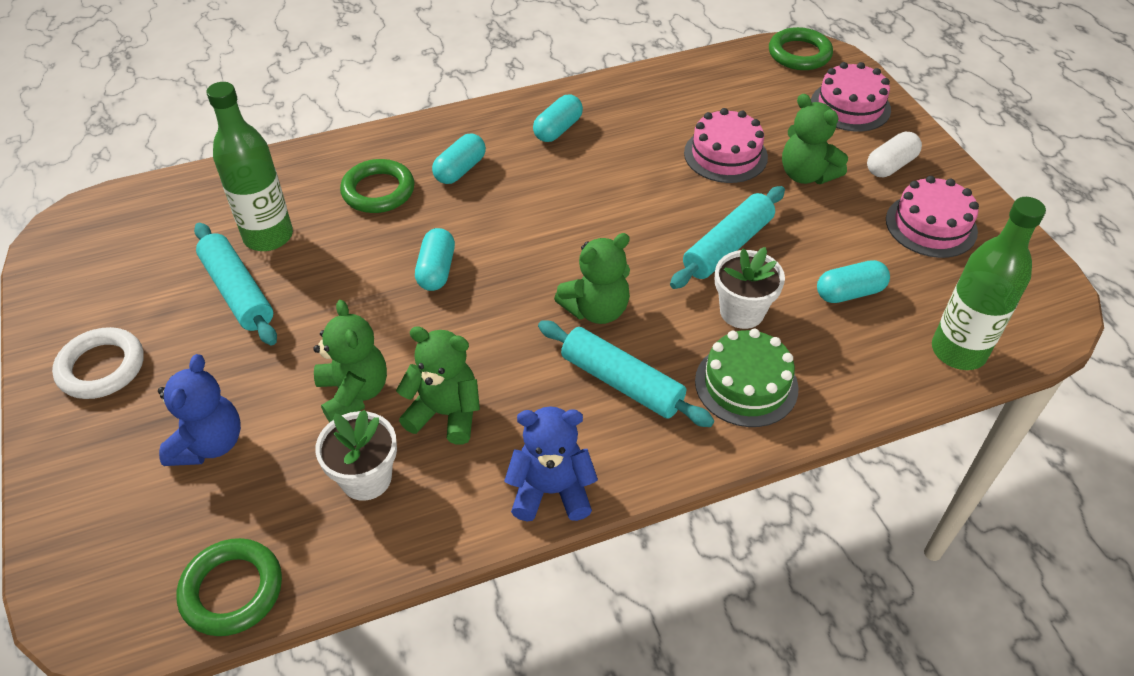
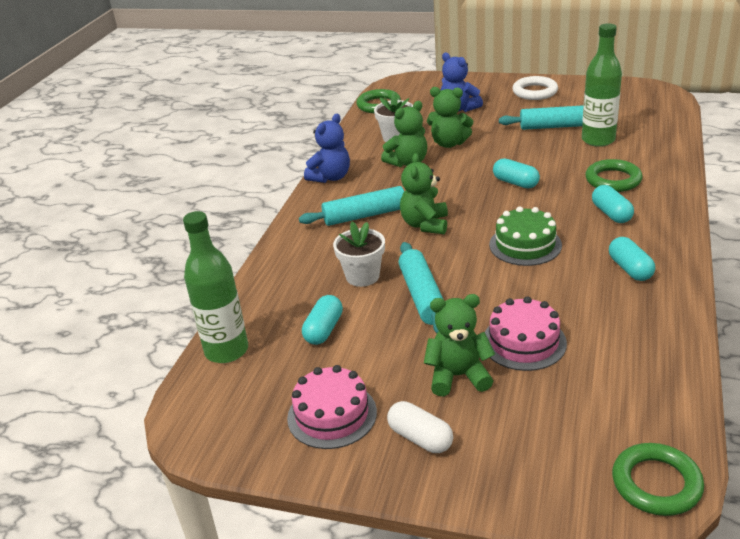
camera: 130 degrees right, 15 degrees down
(746, 384) = (313, 254): green cake -> green cake (525, 245)
(850, 106) = (528, 466): pink cake -> none
(890, 165) = (420, 438): white capsule -> white capsule turned 45 degrees counterclockwise

